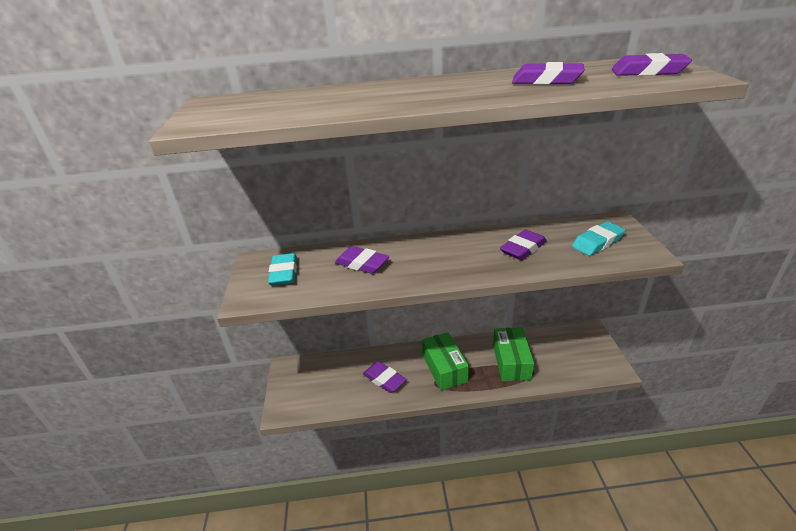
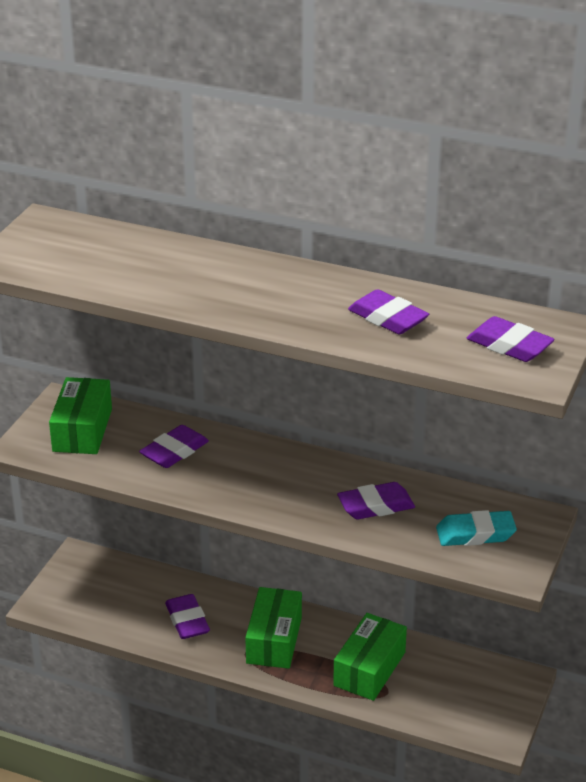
camera: 25 degrees right, 0 degrees up
(284, 273) = (82, 430): turquoise eraser -> green box
(362, 264) = (174, 452): purple eraser -> purple eraser turned 75 degrees clockwise

